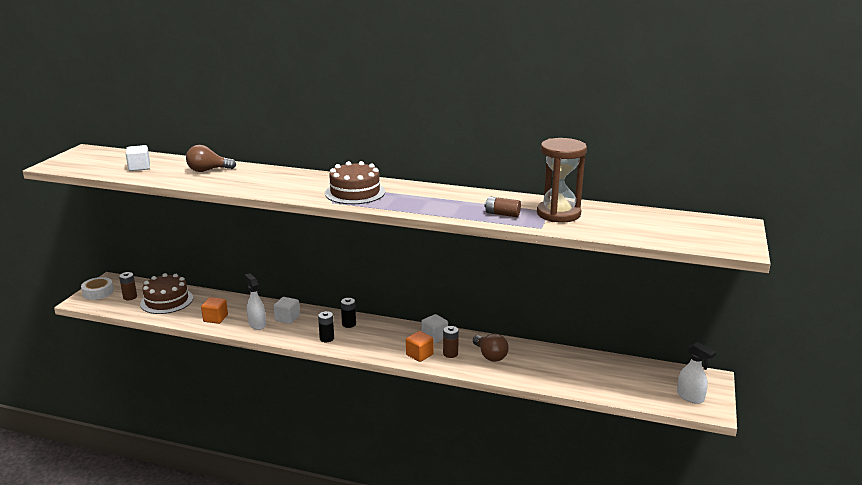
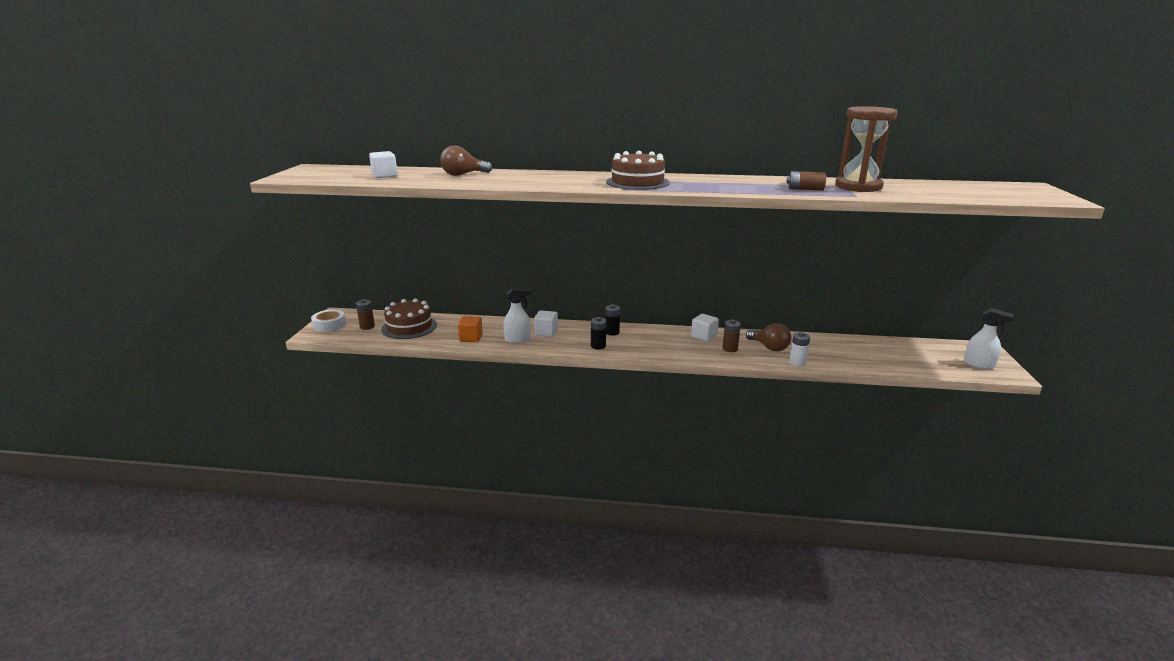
camera: 10 degrees left, 0 degrees up
(257, 324) = (518, 339): white spray bottle -> white spray bottle turned 120 degrees clockwise
(419, 355) = (700, 352): orange cube -> none
(506, 376) = (797, 362): none -> white battery

